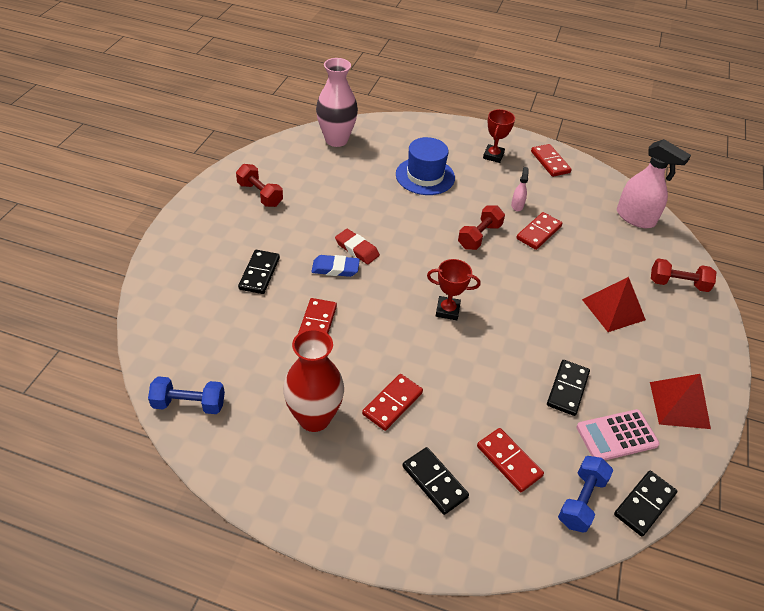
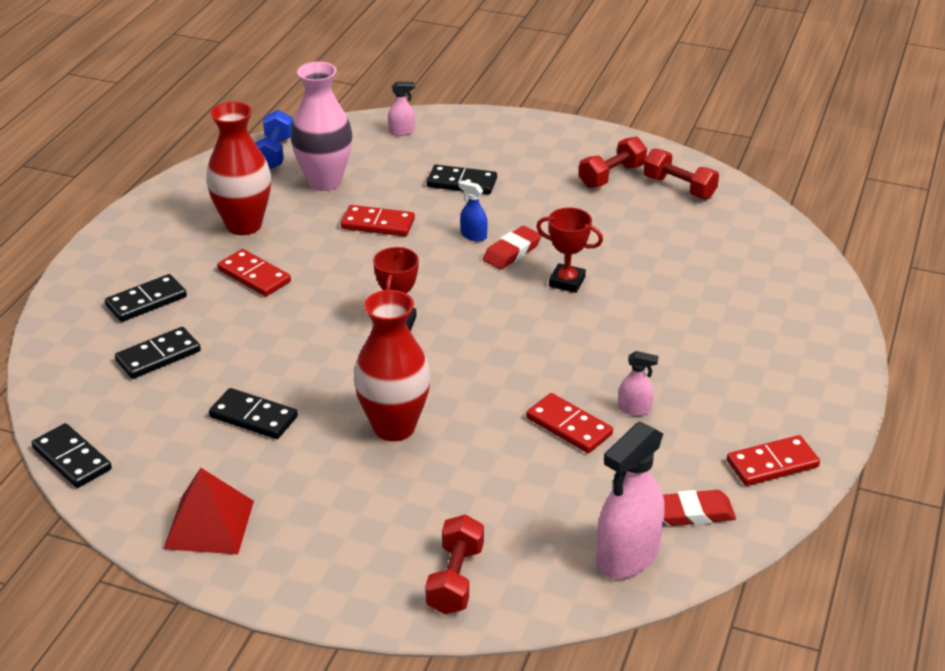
camera: 95 degrees right, 10 degrees down
(168, 310) = (402, 131): none -> pink spray bottle
(335, 268) = (473, 236): blue eraser -> blue spray bottle
(336, 140) = (759, 233): pink vase -> pink vase (324, 182)
(425, 176) = (689, 316): blue hat -> none
(479, 236) = (551, 362): red dumbbell -> red dumbbell (679, 187)
(493, 156) = (769, 394): red trophy -> red trophy (567, 282)
(509, 461) = (158, 356): red domino -> black domino
(559, 311) = (394, 427): none -> red vase
(581, 501) = (92, 406): blue dumbbell -> none
(595, 192) = (694, 513): none -> red eraser
(613, 309) = (397, 486): red pyramid -> none
(617, 436) = (172, 451): pink calculator -> none

